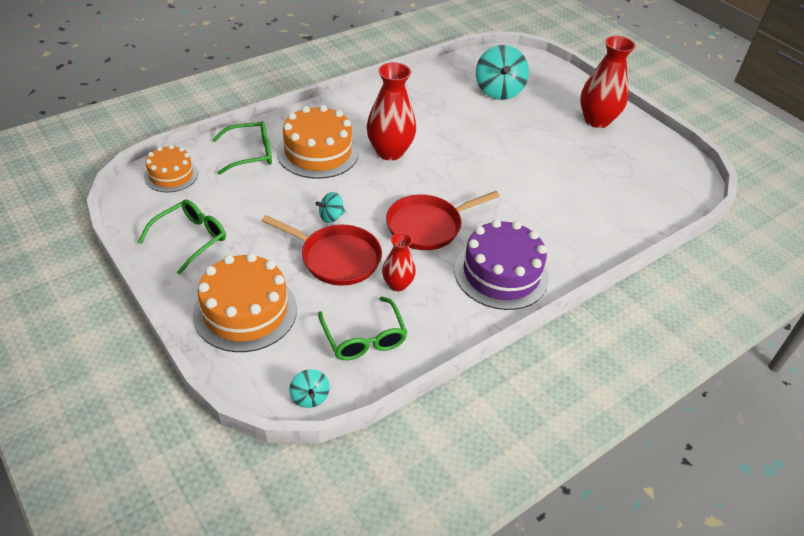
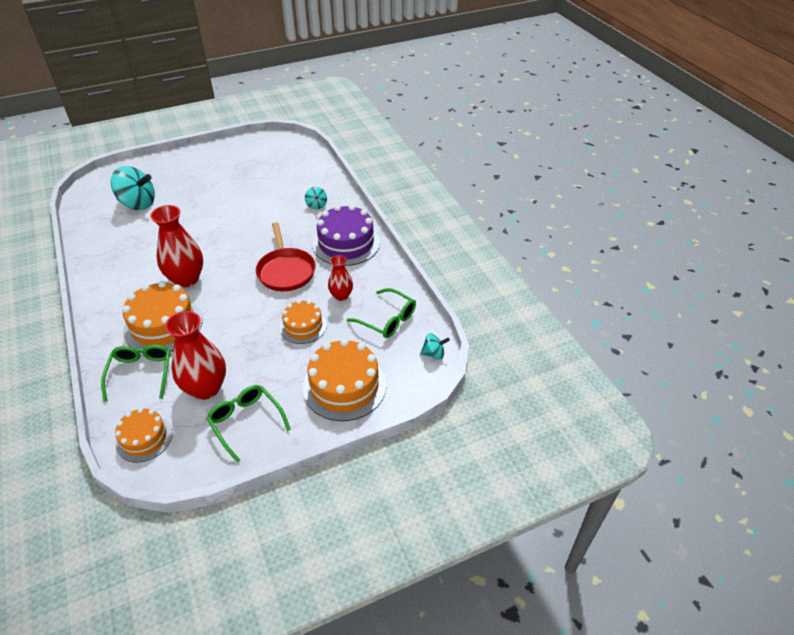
camera: 75 degrees left, 0 degrees up
(331, 217) = (254, 324): turquoise spinning top -> turquoise spinning top (316, 205)
(336, 258) = (303, 326): red pan -> orange cake
(364, 338) = (387, 320): green glasses -> green glasses turned 45 degrees clockwise
(596, 120) = (205, 164): red vase -> red vase (206, 388)

